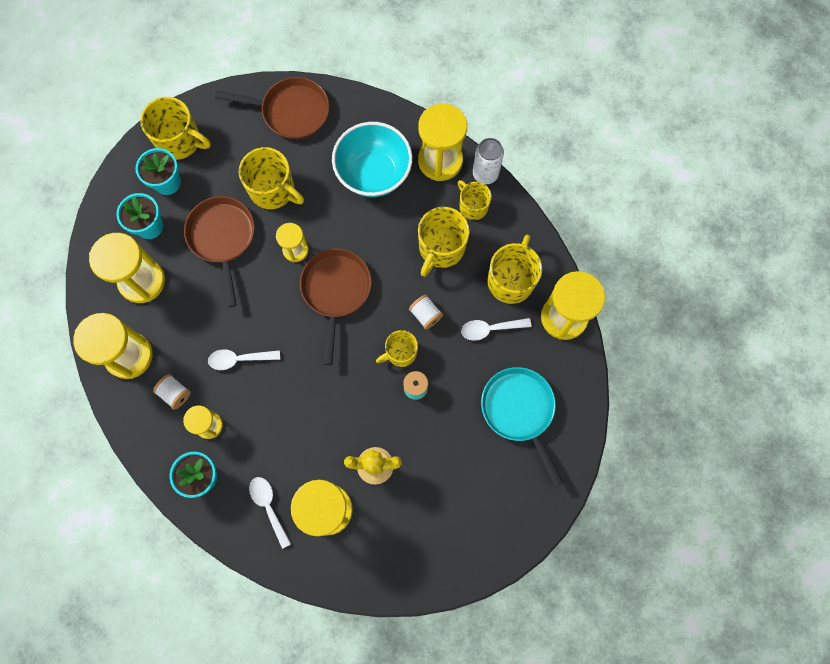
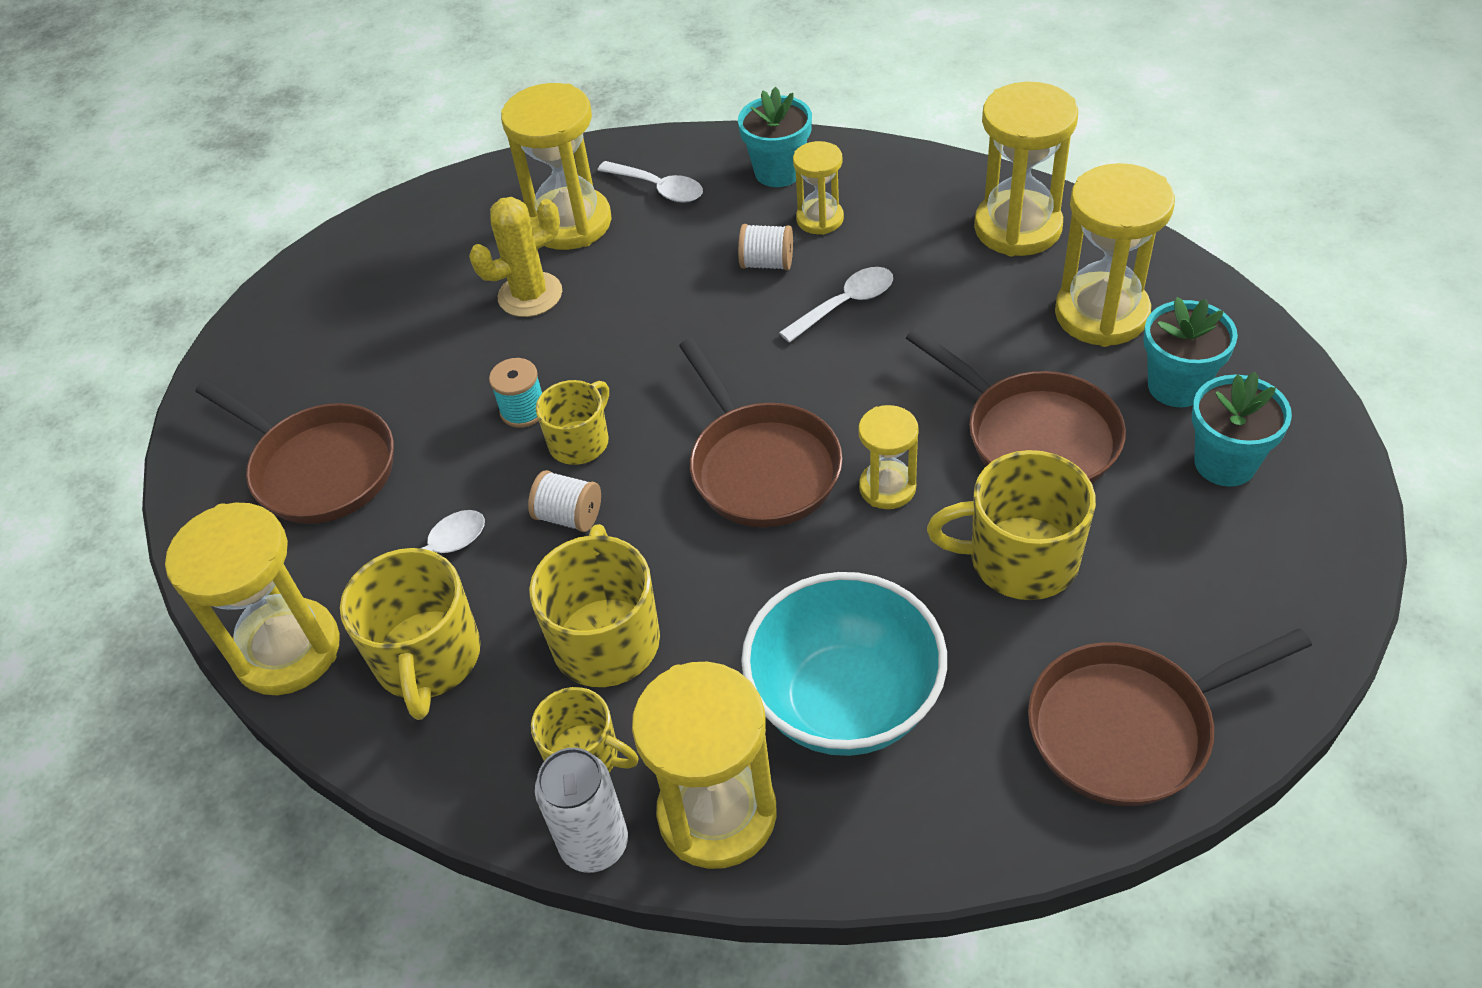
camera: 155 degrees right, 25 degrees down
(175, 393) = (904, 225): white spool -> white spool (767, 263)
(180, 141) = (1285, 542): yellow mug -> none
(519, 411) = (318, 468): turquoise pan -> brown pan

